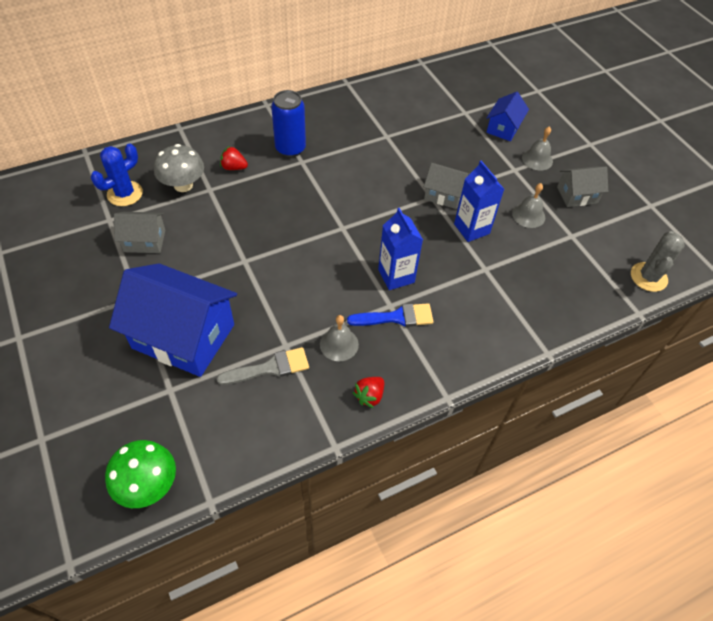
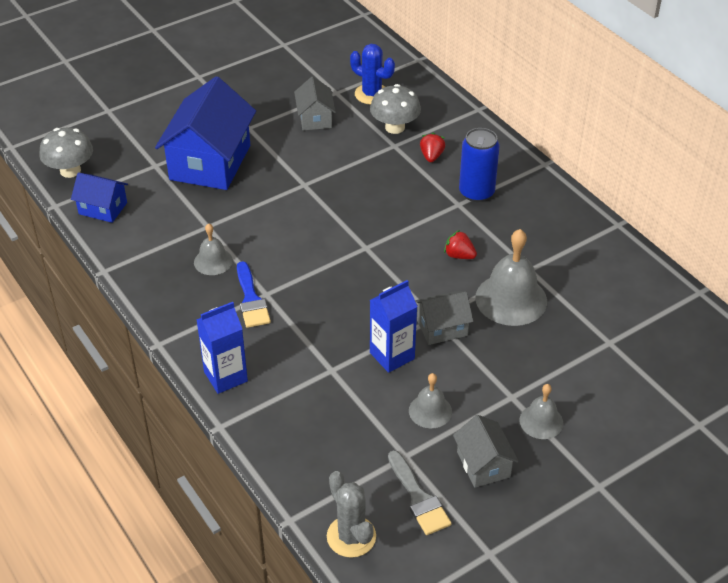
camera: 85 degrees right, 10 degrees down
(148, 484) = (70, 171): green mushroom -> grey mushroom
(270, 368) = (182, 219): grey brush -> grey brush (418, 498)
(369, 396) = (157, 288): red strawberry -> red strawberry (459, 255)
(396, 276) = (306, 295): blue carton -> blue carton (225, 376)
(417, 152) = (511, 299): none -> grey bell
(443, 195) = (442, 328): grey house -> grey house turned 60 degrees clockwise
(503, 128) = (593, 384): blue house -> blue house (103, 208)
(648, 277) = (351, 536): grey cactus -> grey cactus turned 45 degrees clockwise

